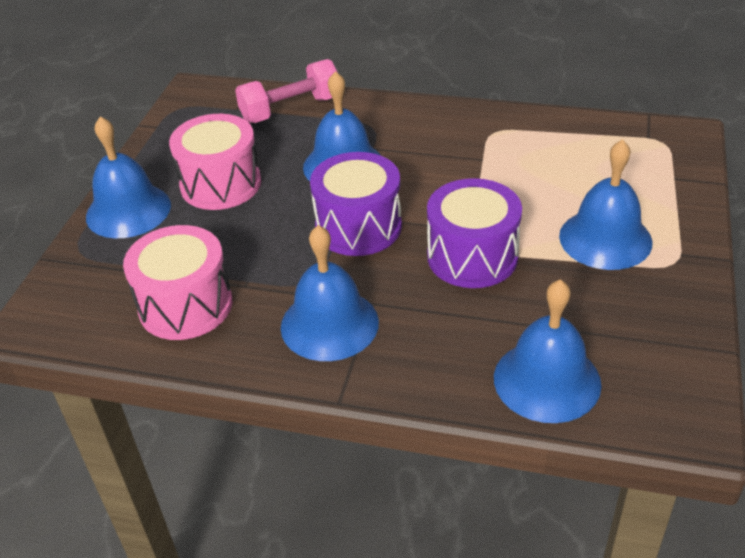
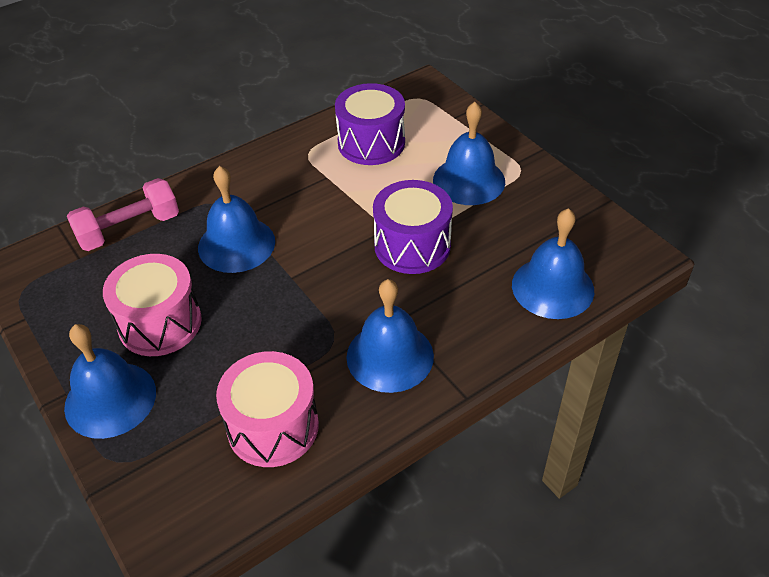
camera: 50 degrees left, 5 degrees up
(291, 109) = (129, 229): pink dumbbell -> pink dumbbell turned 45 degrees clockwise
(358, 227) = (312, 279): purple drum -> purple drum (371, 143)

